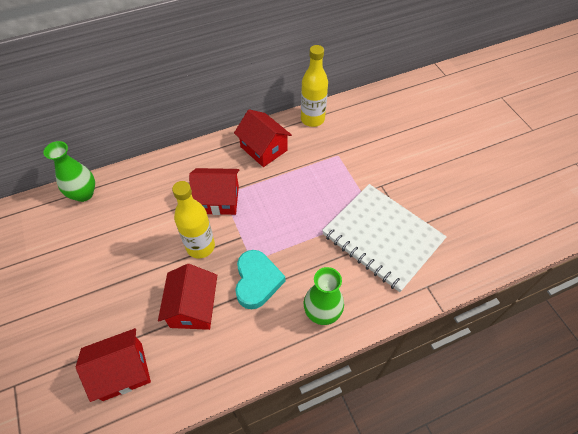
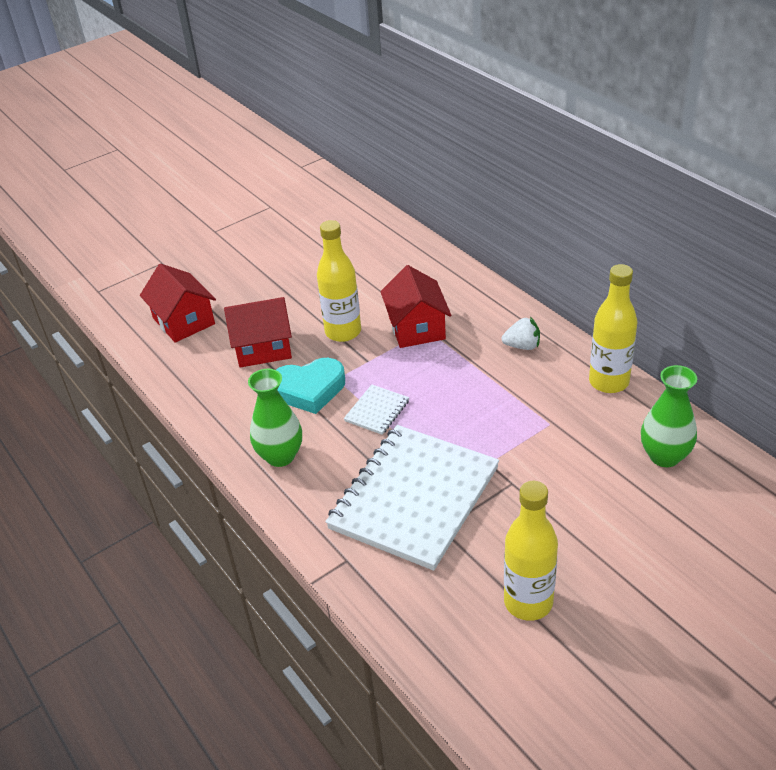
camera: 80 degrees right, 15 degrees down
(84, 194) = (384, 228): green vase -> green vase (664, 456)
(263, 148) = (522, 346): red house -> white strawberry
(296, 242) = (377, 411): none -> white notebook
(470, 201) = (528, 602): none -> yellow bottle

